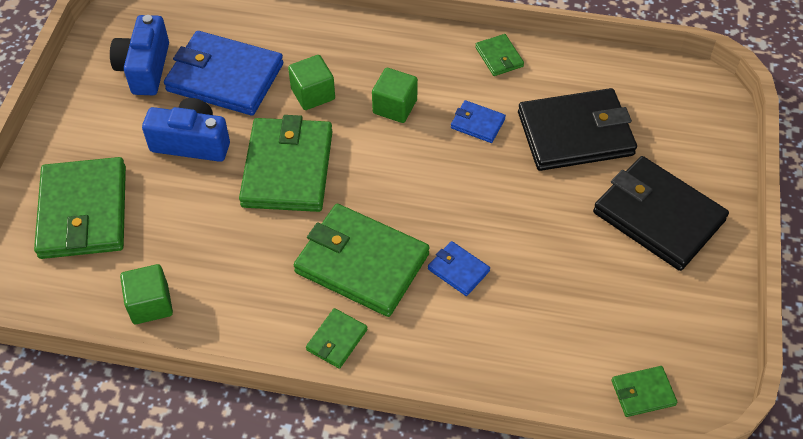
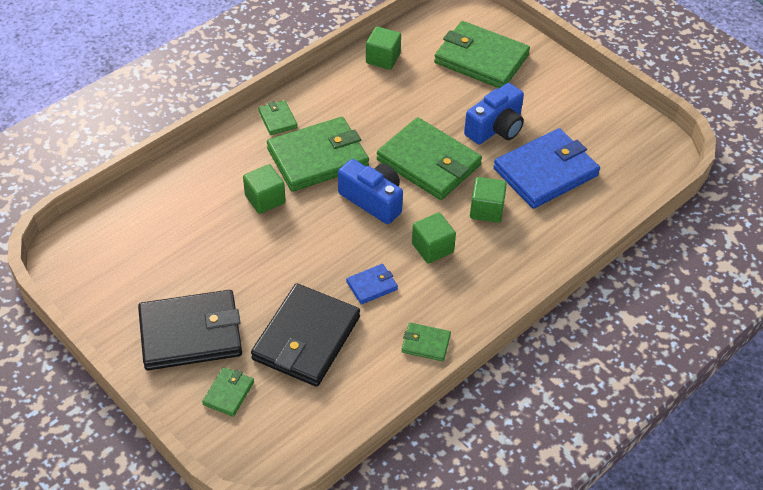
camera: 125 degrees right, 5 degrees down
(145, 68) = (591, 136): blue camera -> blue camera (373, 200)
(458, 270) = (265, 199): blue wallet -> green cube
(642, 393) = (93, 230): green wallet -> green wallet (228, 393)

